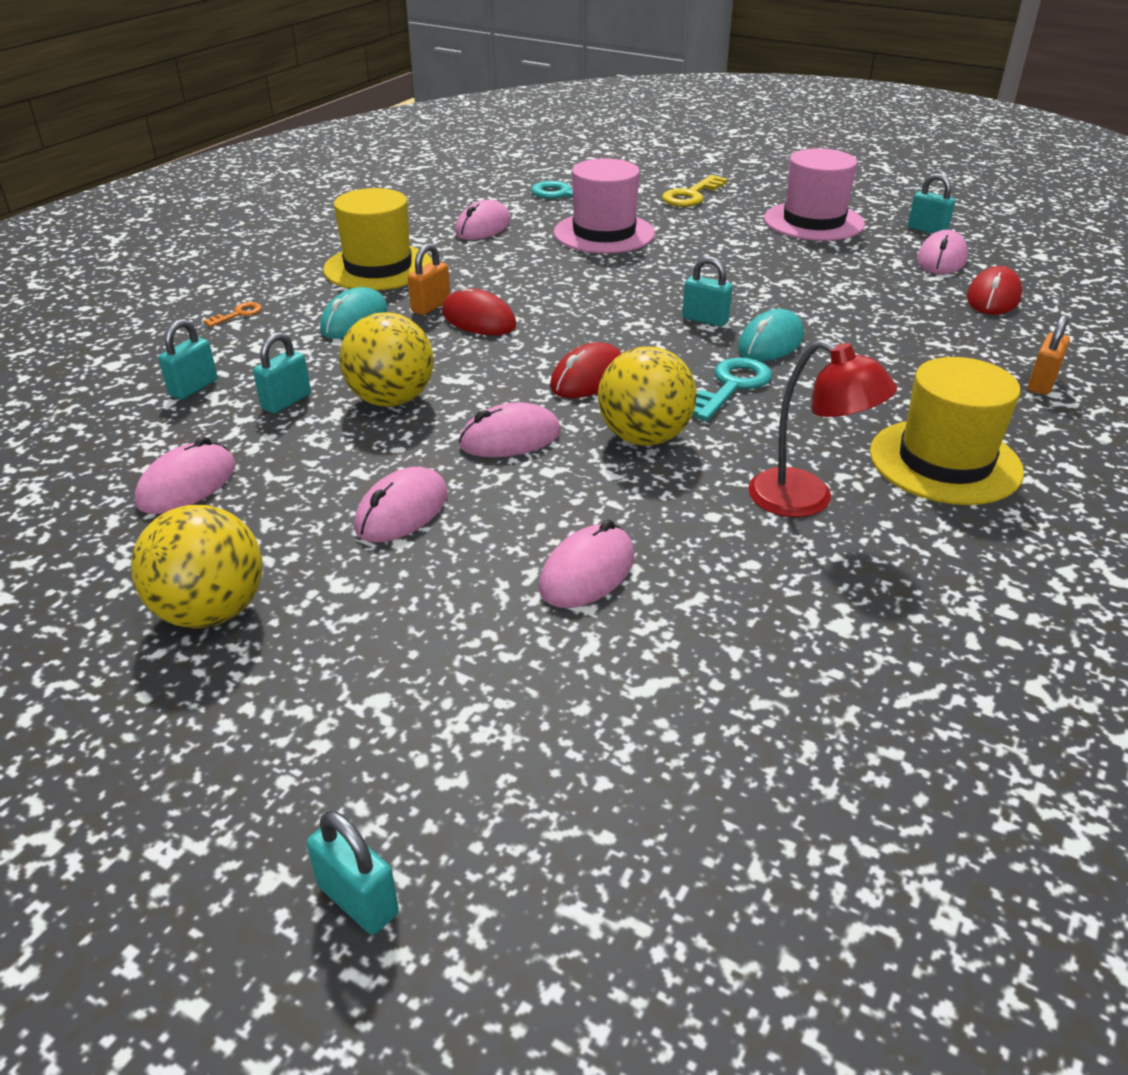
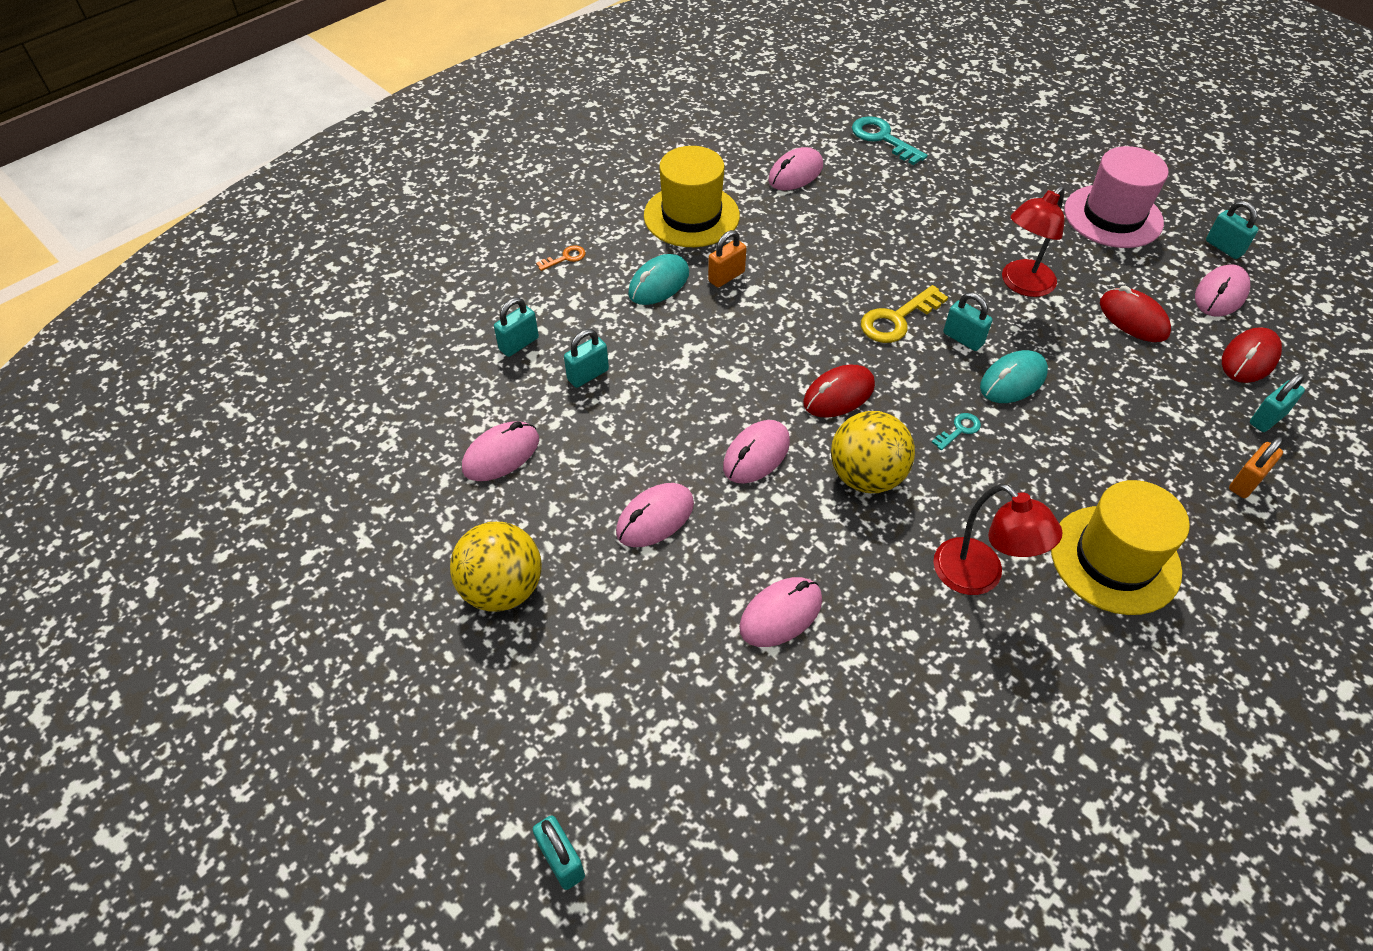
camera: 15 degrees right, 15 degrees up
(391, 400) = (671, 389): yellow ball -> none
(478, 320) = (763, 302): red mouse -> red mouse (1133, 318)
(510, 438) = (756, 455): pink mouse -> pink mouse turned 45 degrees counterclockwise
(604, 233) = (904, 201): pink hat -> none
(691, 195) = (1005, 157): yellow key -> yellow key (897, 319)
(731, 387) = (959, 430): turquoise key -> turquoise key, size x0.53
(747, 275) = (1021, 285): none -> red lamp
(1034, 336) = (1267, 419): none -> turquoise padlock

